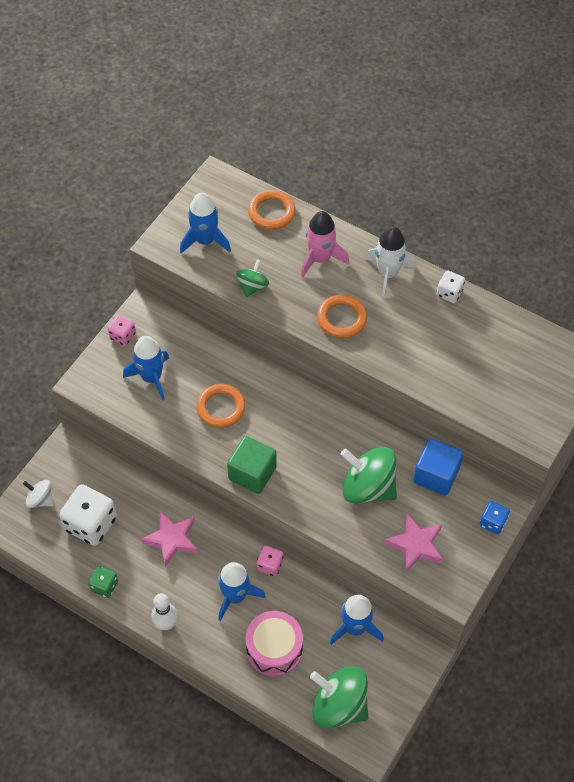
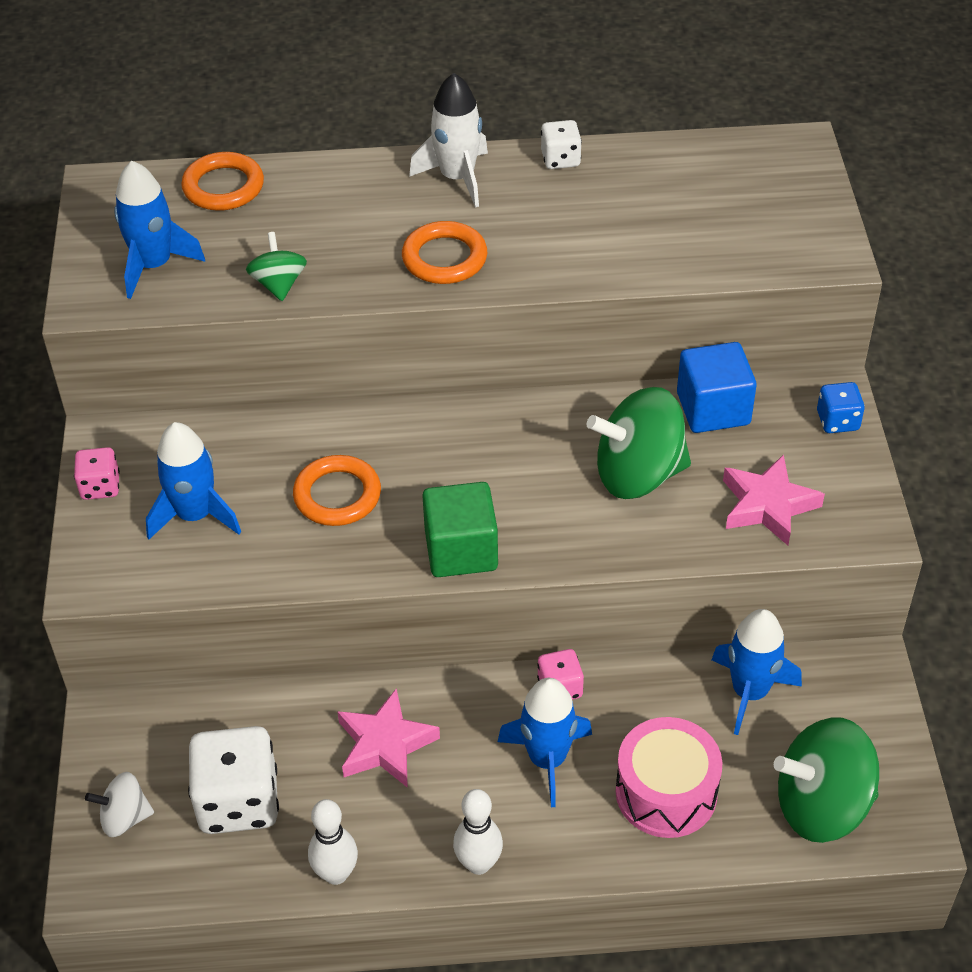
camera: 35 degrees left, 10 degrees down
(104, 586) = (336, 874): green dice -> white bowling pin
(320, 259) = (346, 206): pink rocket -> none

